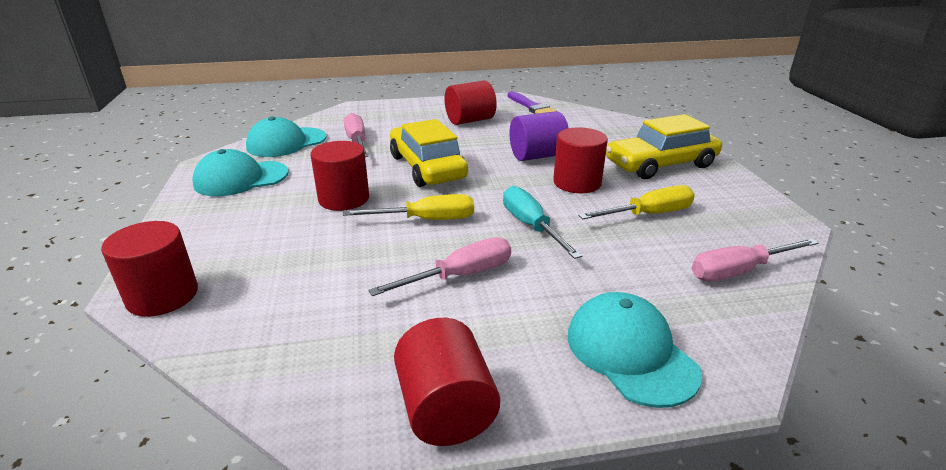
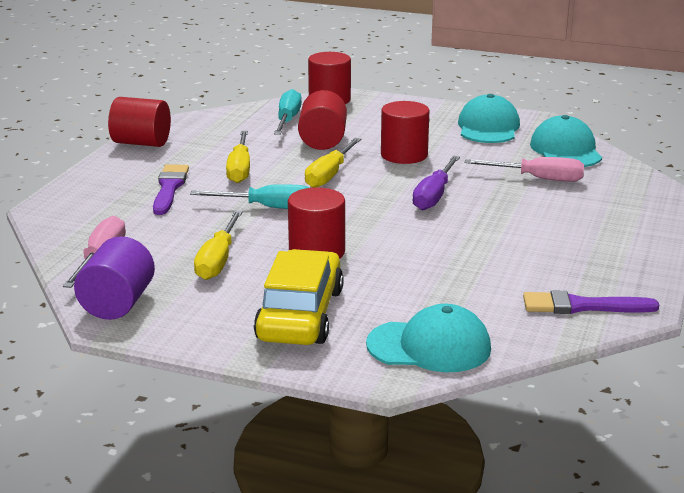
camera: 120 degrees right, 5 degrees down
(266, 302) = (287, 120): none -> turquoise screwdriver
(427, 167) = (434, 196): yellow car -> purple screwdriver
(460, 276) = (240, 169): pink screwdriver -> yellow screwdriver
(470, 120) = (558, 249): red cylinder -> red cylinder (323, 141)
(537, 156) = (403, 254): purple cylinder -> purple cylinder (117, 304)
(559, 302) = (169, 188): none -> purple brush
(630, 352) = (101, 192): turquoise cap -> turquoise cap (429, 346)

